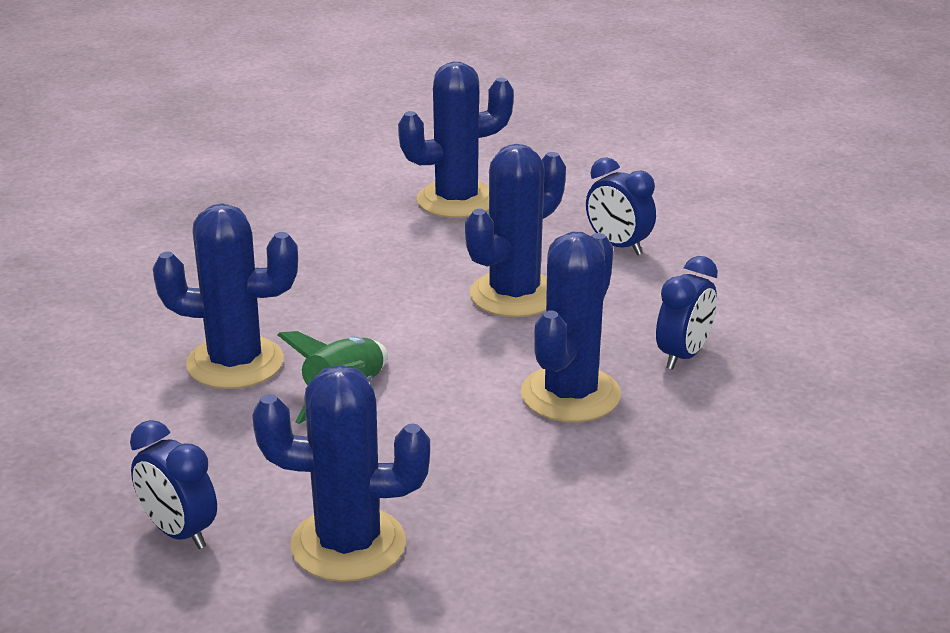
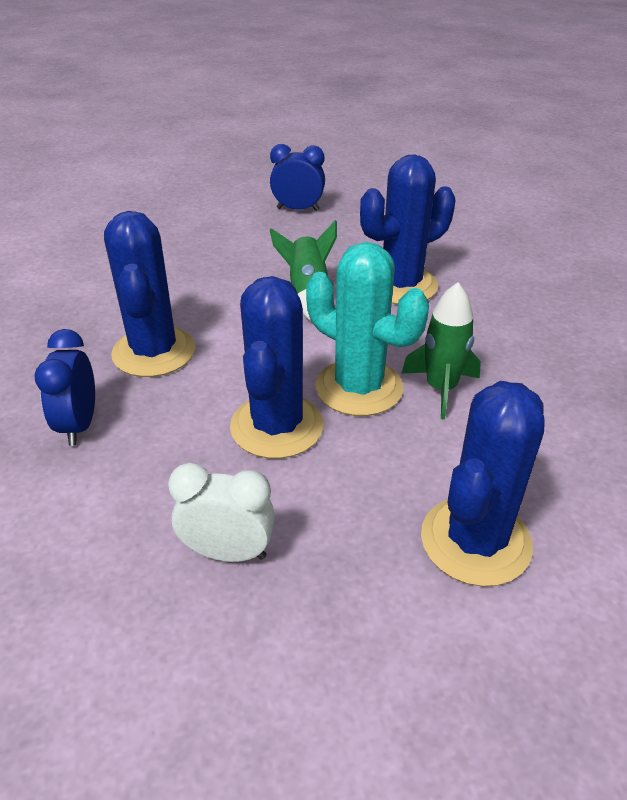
camera: 145 degrees right, 10 degrees up
(348, 545) = (211, 231): blue cactus -> none
(350, 270) = (441, 389): none -> green rocket
(414, 295) = (359, 387): none -> turquoise cactus
(618, 246) = (228, 552): blue clock -> white clock

